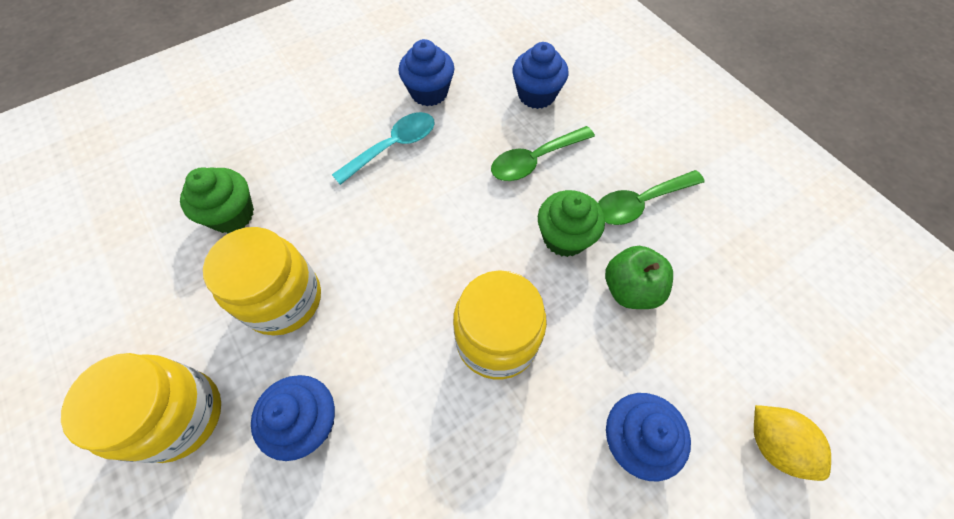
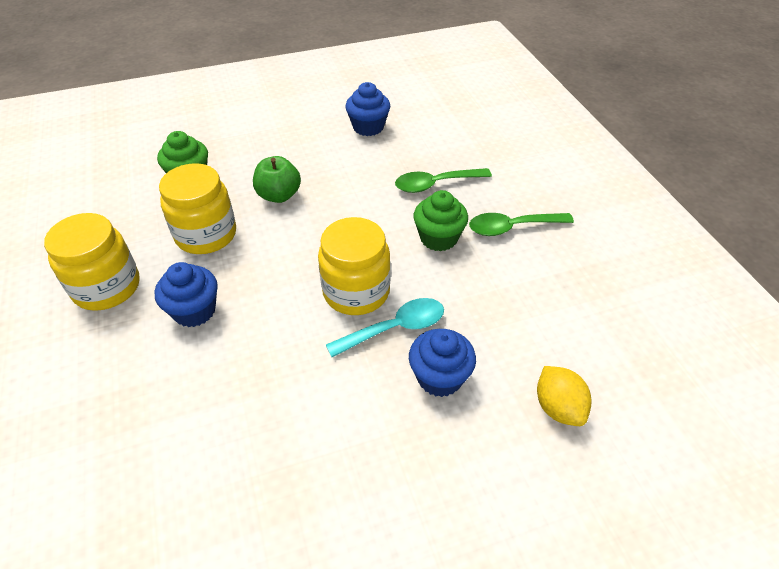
camera: 15 degrees right, 15 degrees down
(393, 147) = (326, 157): turquoise spoon -> turquoise spoon (395, 328)
(536, 95) = (455, 142): blue cupcake -> none
(630, 289) = (479, 281): green apple -> green apple (279, 195)

